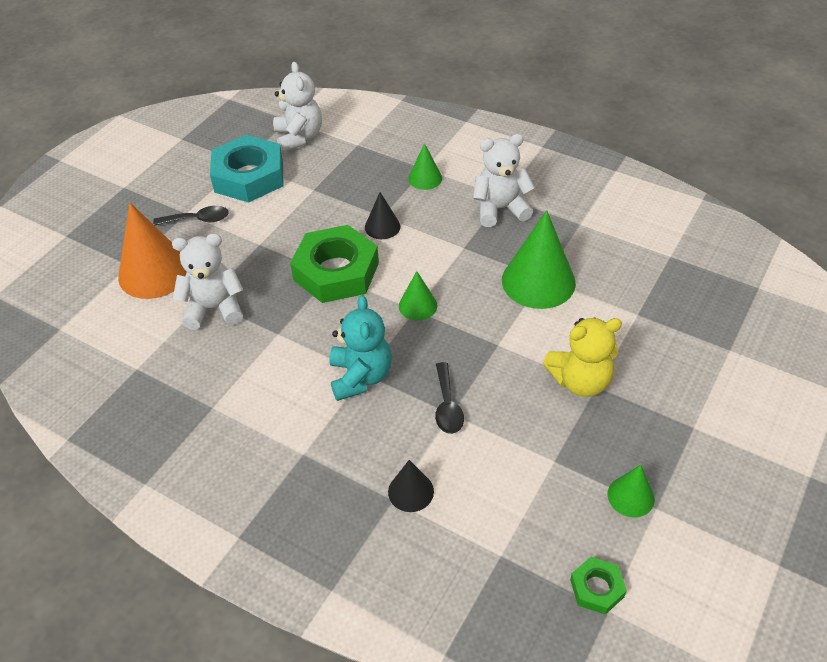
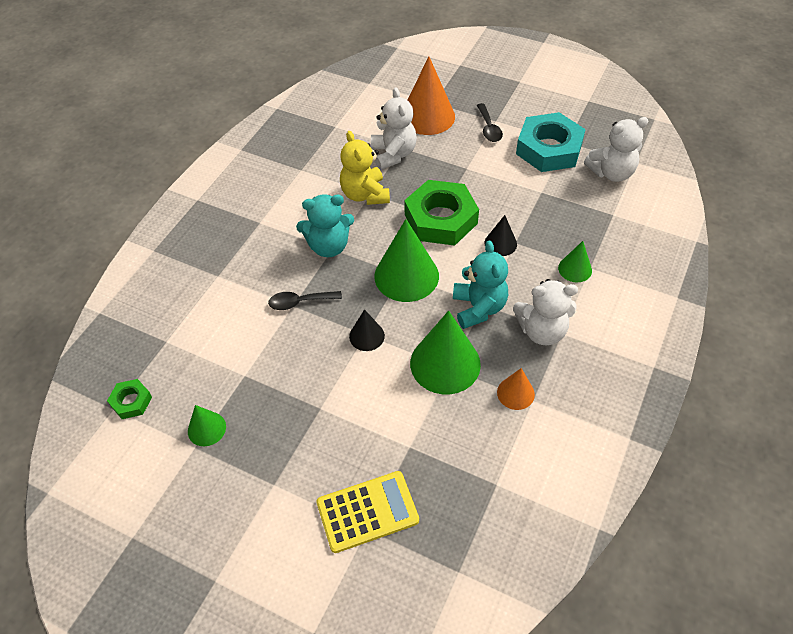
camera: 85 degrees right, 5 degrees up
(411, 491) = (223, 285): black cone -> black cone (367, 336)
(418, 305) = (406, 276): green cone -> green cone, size x1.93
(468, 251) = (478, 308): none -> turquoise teddy bear
(500, 209) = (542, 331): white teddy bear -> white teddy bear turned 105 degrees clockwise
(572, 234) = (515, 393): none -> orange cone
(580, 381) = (325, 395): yellow teddy bear -> yellow teddy bear (365, 194)
(712, 348) = (367, 511): none -> yellow calculator

